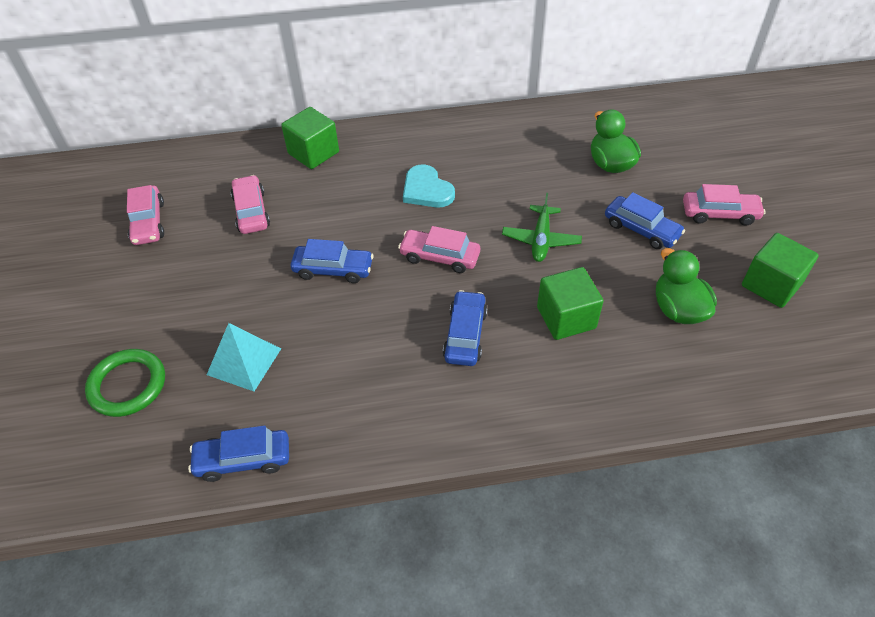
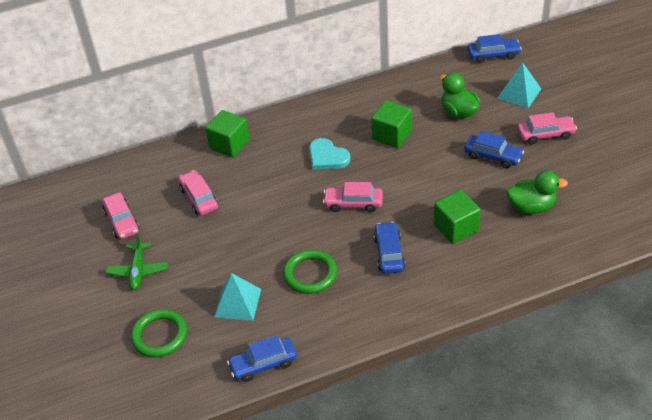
camera: 10 degrees left, 5 degrees down
(333, 269) = (278, 228): blue car -> blue car (493, 55)
(352, 341) = (310, 274): none -> green ring
(541, 239) = (423, 177): green plane -> green plane (138, 271)
(678, 309) = (531, 207): green duck -> green duck turned 120 degrees clockwise
(695, 154) = (519, 93): none -> turquoise pyramid
(771, 285) = (591, 178): green cube -> green cube (392, 135)

